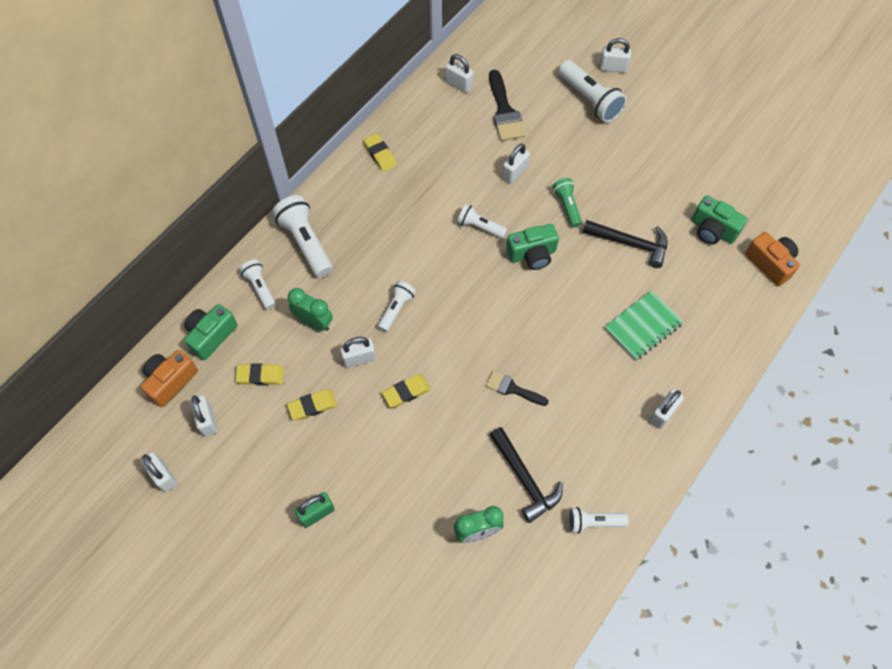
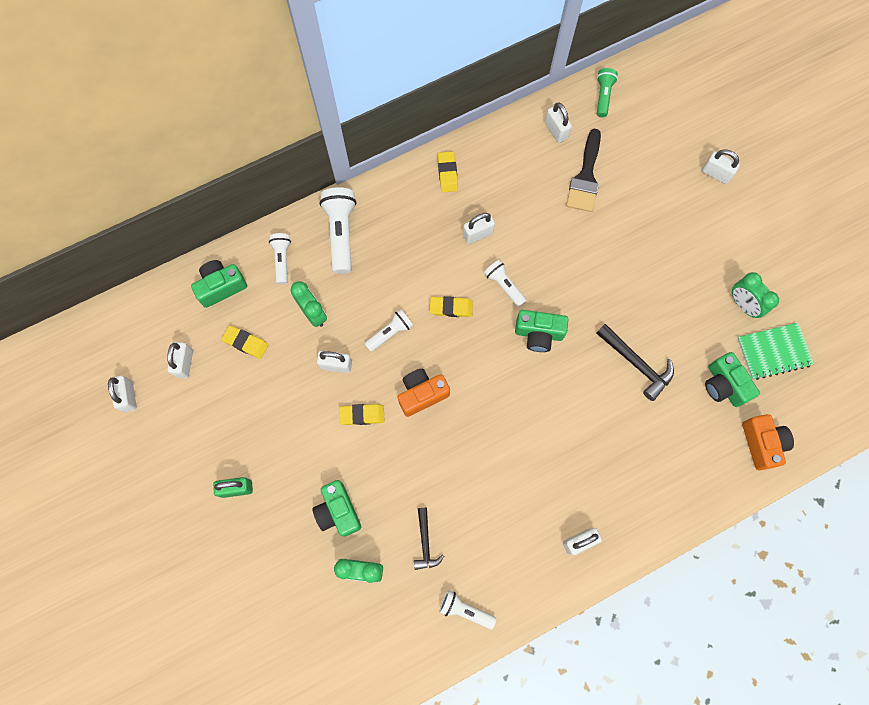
camera: 25 degrees right, 10 degrees up
(170, 381) = (170, 313): orange camera -> orange camera (422, 394)
(312, 406) = (276, 391): yellow eraser -> yellow eraser (451, 308)
(427, 489) = (338, 511): none -> green camera
(512, 389) = (456, 455): black brush -> none
(514, 173) = (563, 245): white padlock -> white padlock (478, 234)
(525, 479) = (425, 542): black hammer -> black hammer, size x0.64
(567, 206) = (596, 300): green flashlight -> green flashlight (603, 96)
(590, 100) = (675, 199): white flashlight -> none
(643, 326) = (605, 450): green notebook -> green notebook (773, 352)
(692, 160) = (743, 305): none -> green clock

